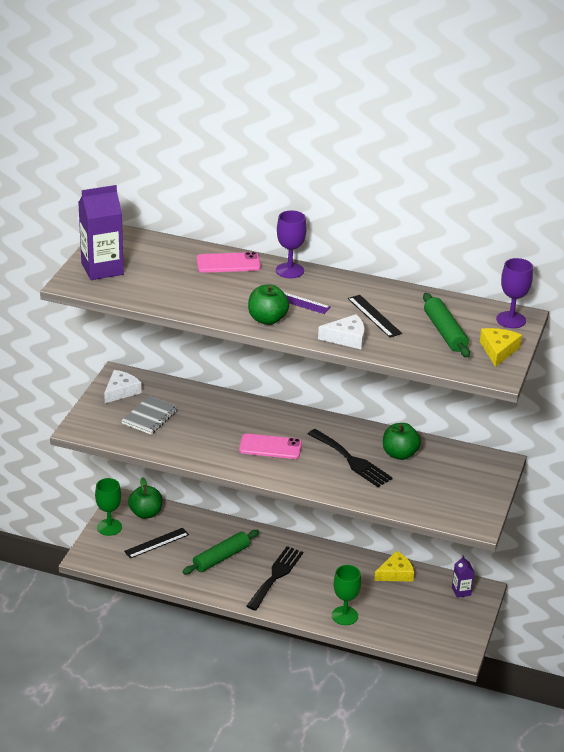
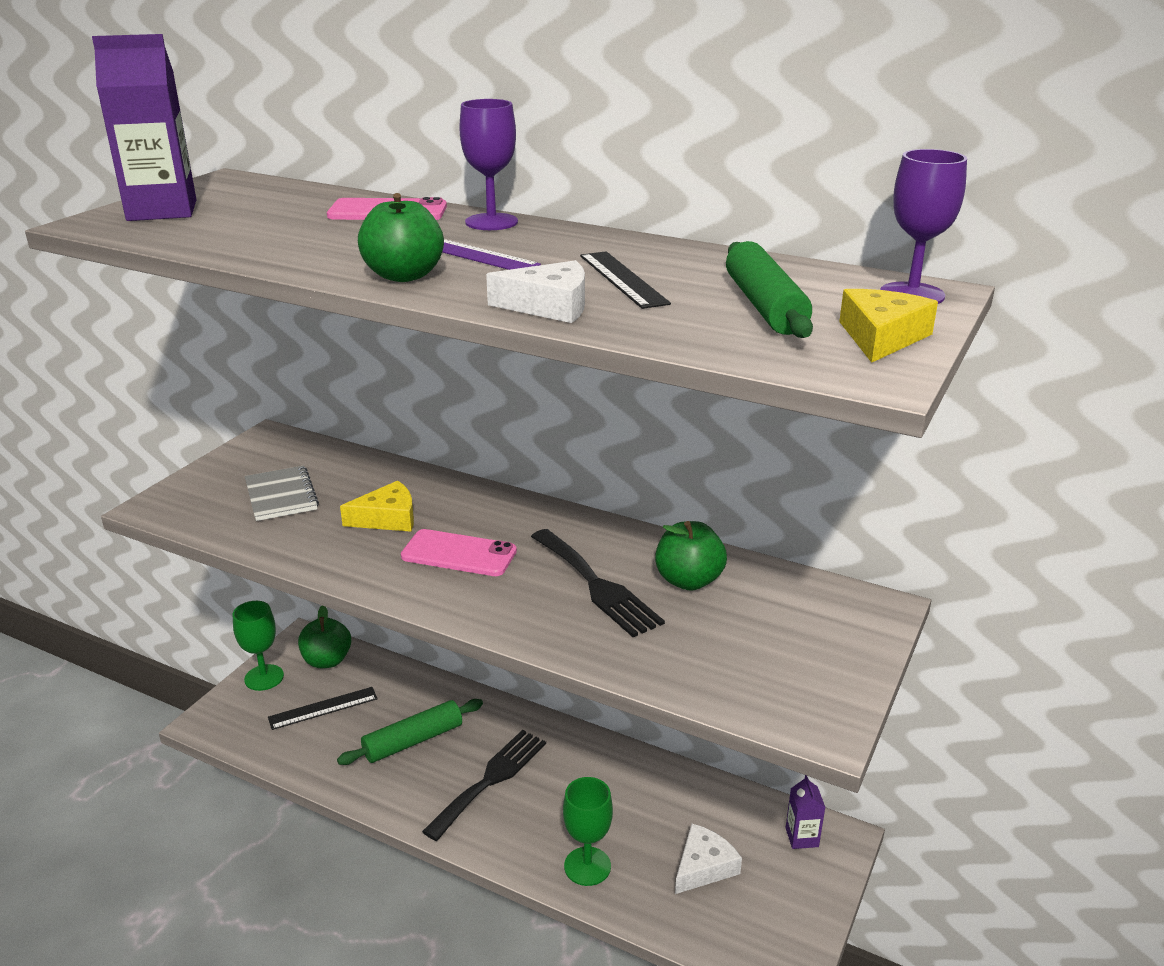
camera: 10 degrees right, 5 degrees down
(121, 391) = (258, 458): white cheese -> white cheese (703, 866)
(150, 417) = (281, 495): grey notebook -> grey notebook turned 60 degrees counterclockwise
(395, 573) = (691, 793): yellow cheese -> yellow cheese (387, 518)

